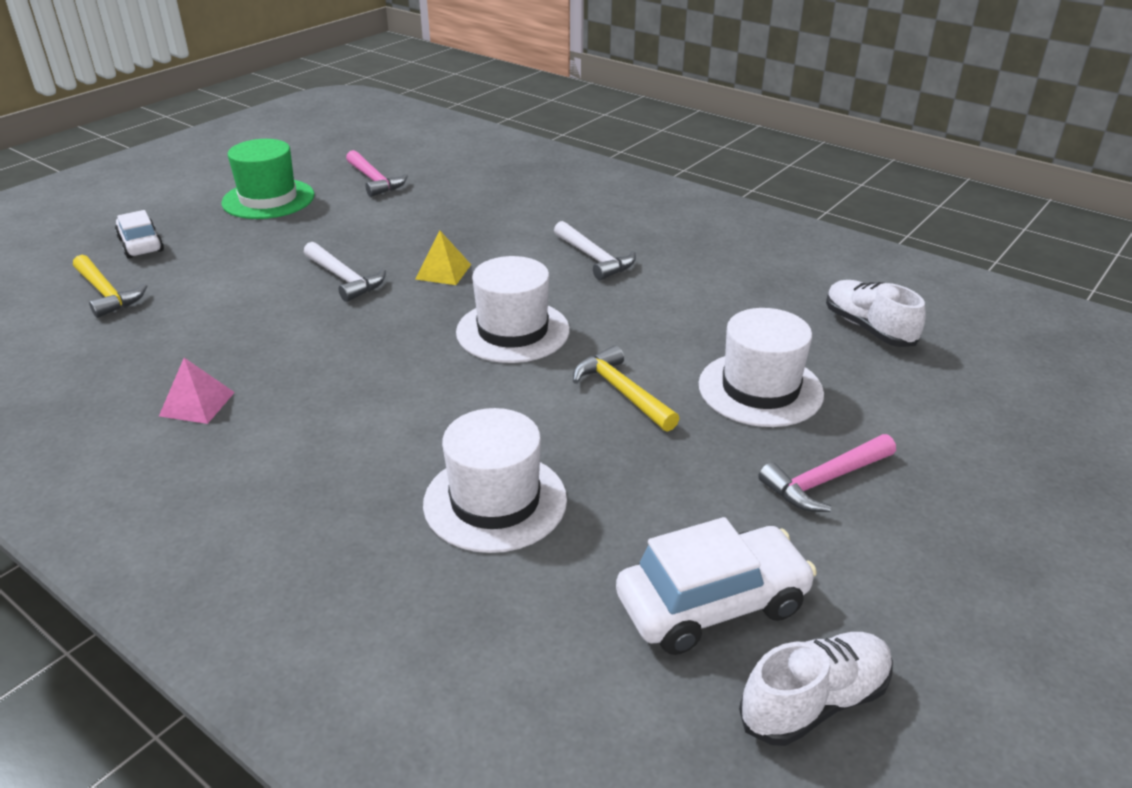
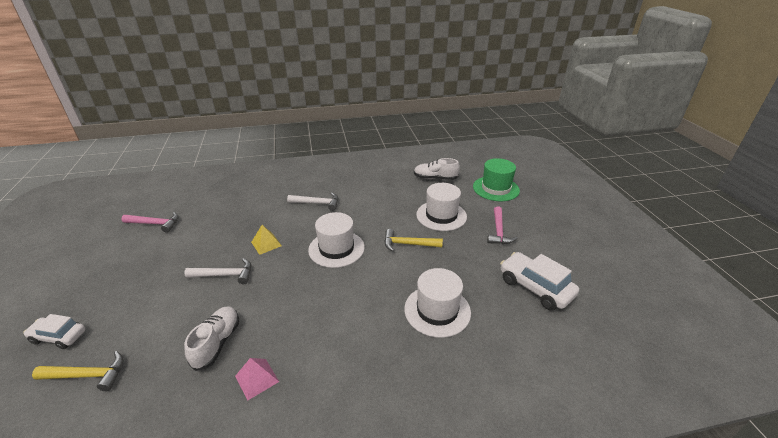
camera: 50 degrees left, 0 degrees up
(268, 199) = (105, 265): green hat -> green hat (496, 188)
(712, 604) = (535, 287): white car -> white car turned 60 degrees counterclockwise
(815, 702) = (590, 291): white shoe -> white shoe (217, 343)

